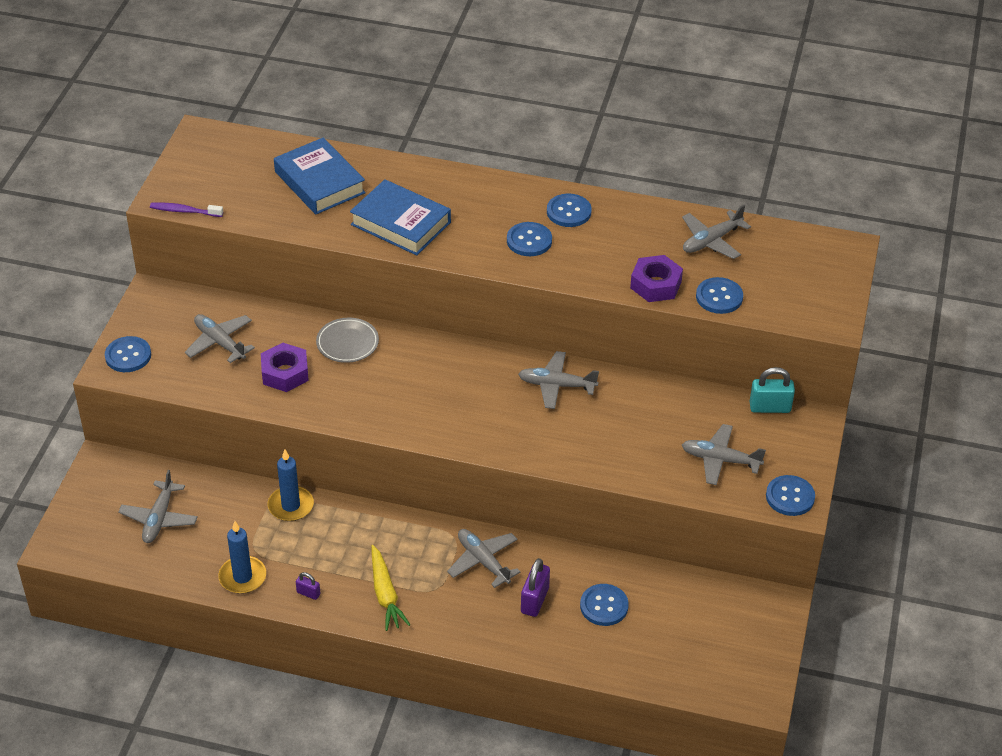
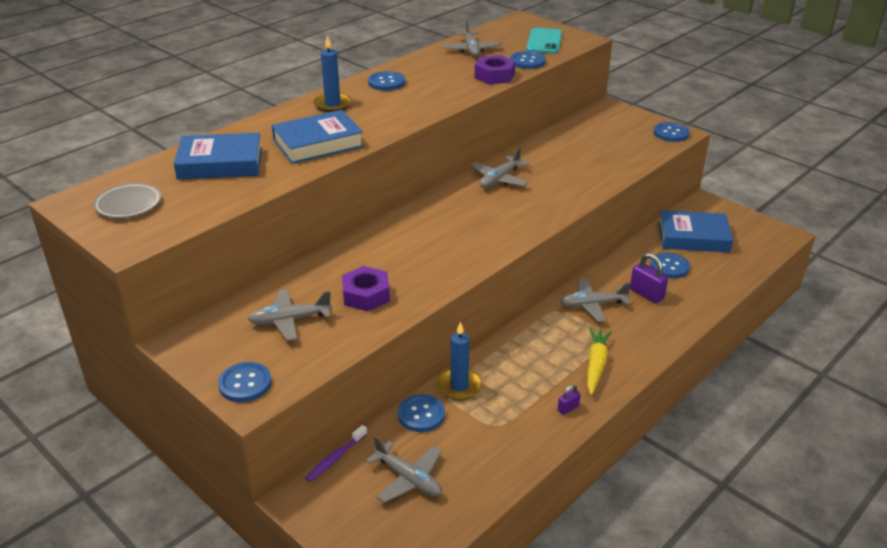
camera: 60 degrees left, 10 degrees down
(184, 211) = (162, 238): purple toothbrush -> purple toothbrush (335, 458)
(242, 577) = (522, 444): blue candle -> blue candle (332, 104)
(347, 343) = (363, 253): grey plate -> grey plate (128, 204)
(385, 594) = (596, 365): yellow carrot -> yellow carrot turned 90 degrees counterclockwise
(529, 241) = (399, 103): blue button -> blue button (421, 414)
(685, 612) = (693, 237): none -> blue book
(720, 460) = (621, 145): grey plane -> none
(770, 407) = (587, 116): turquoise padlock -> none
(793, 291) = (544, 41): none -> turquoise phone

